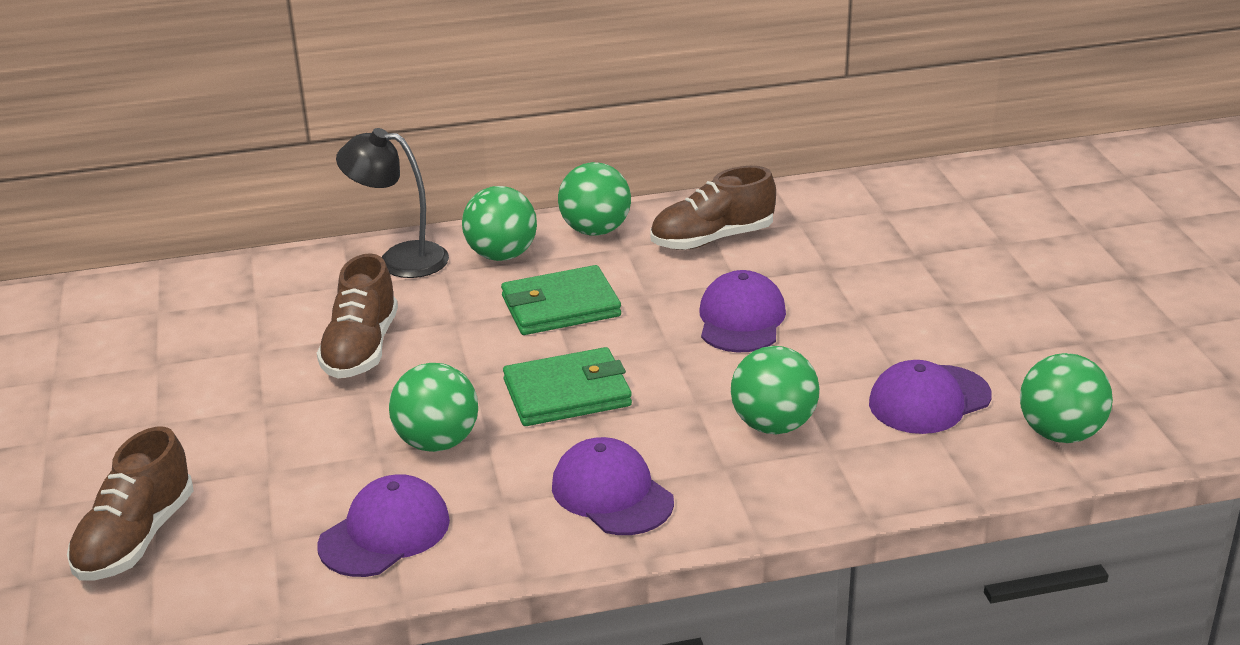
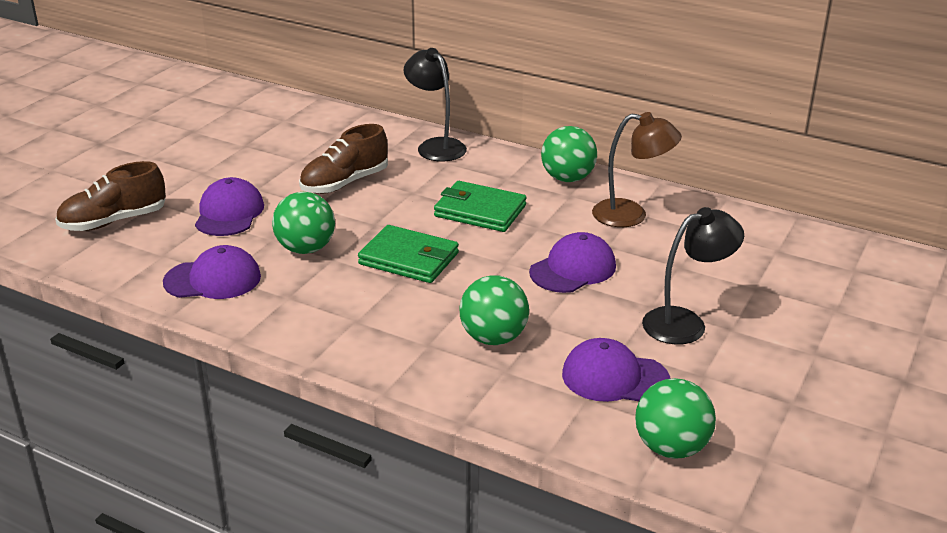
camera: 40 degrees right, 0 degrees up
(502, 255) = (492, 168): green ball -> none
(612, 493) = (346, 323): purple cap -> purple cap (229, 213)
(712, 239) = (631, 215): brown shoe -> brown lamp
(910, 318) = (685, 323): none -> black lamp

